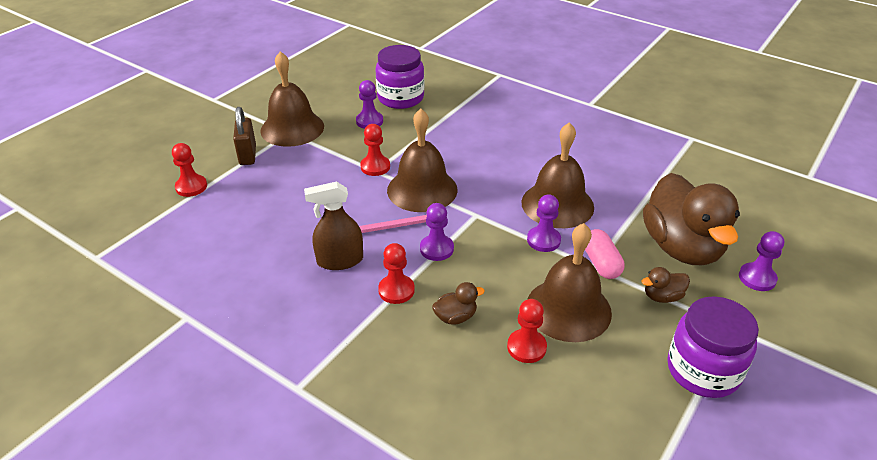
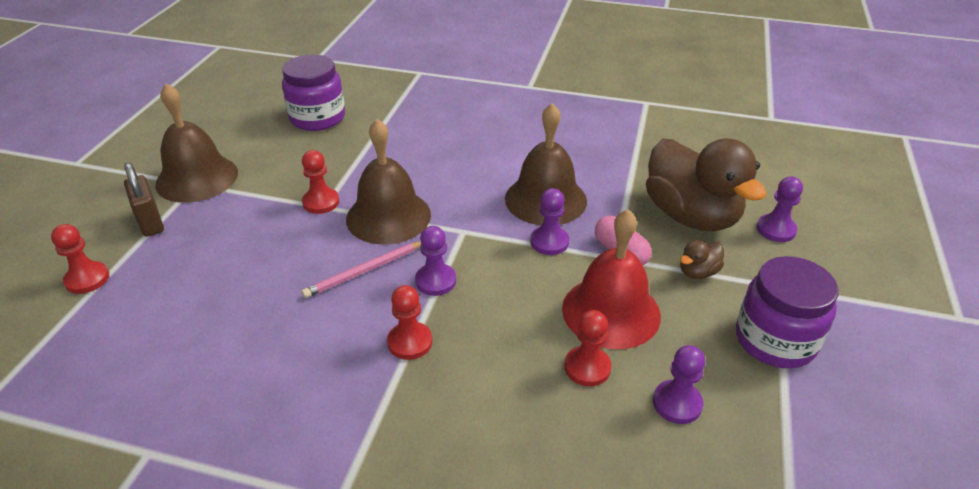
camera: 20 degrees left, 0 degrees up
(340, 260) = (325, 324): brown spray bottle -> none
(369, 121) = (291, 151): purple pawn -> purple pawn (677, 403)
(455, 317) = (493, 355): brown duck -> none
(568, 309) = (611, 311): brown bell -> red bell

